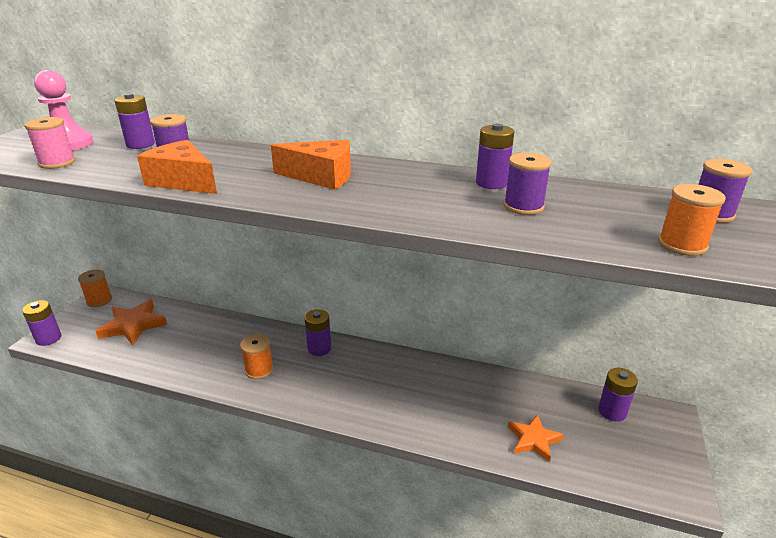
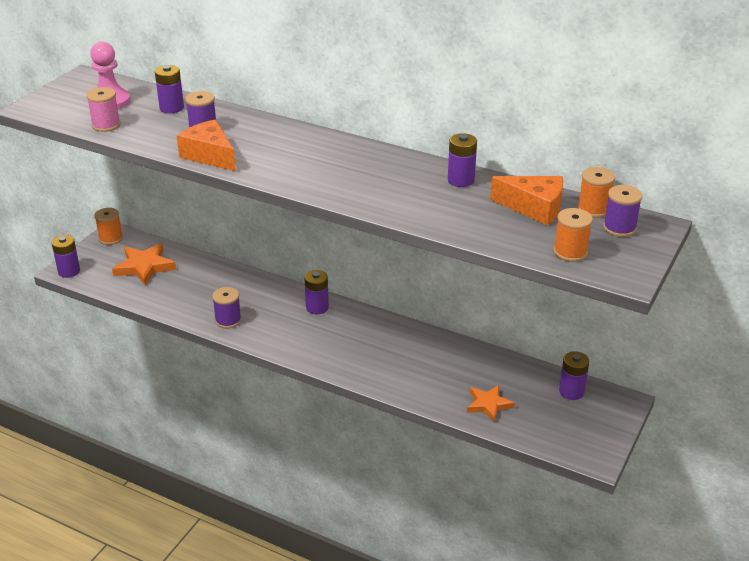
camera: 10 degrees right, 5 degrees up
(259, 370) = (259, 320): orange spool -> orange spool (593, 209)
(321, 177) = (322, 160): orange cheese -> orange cheese (534, 208)
(523, 206) = (473, 206): purple spool -> purple spool (228, 320)

